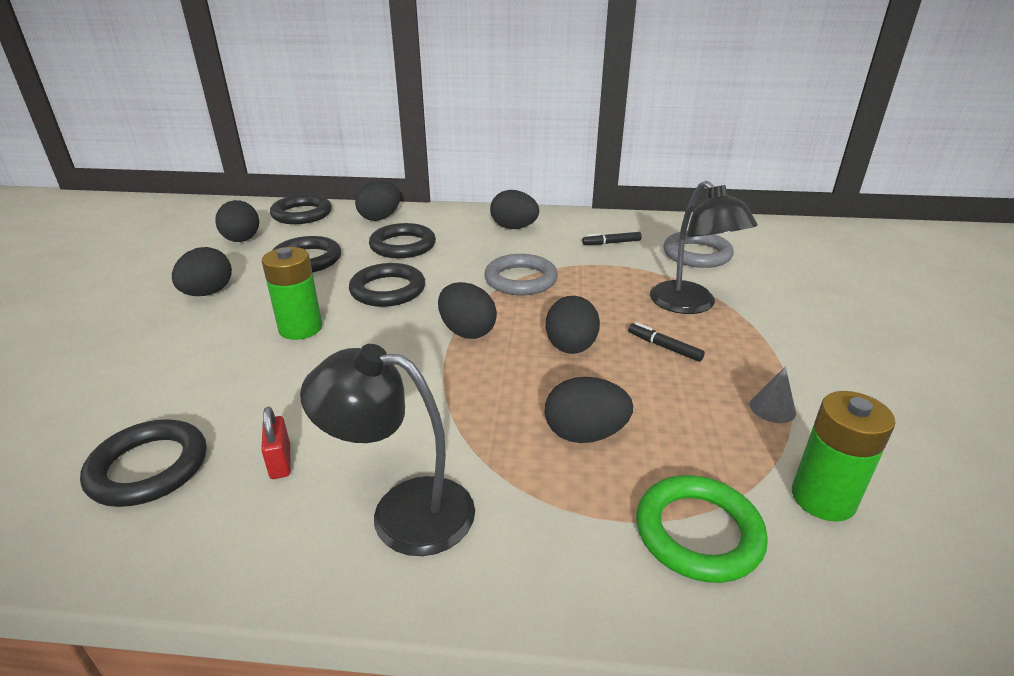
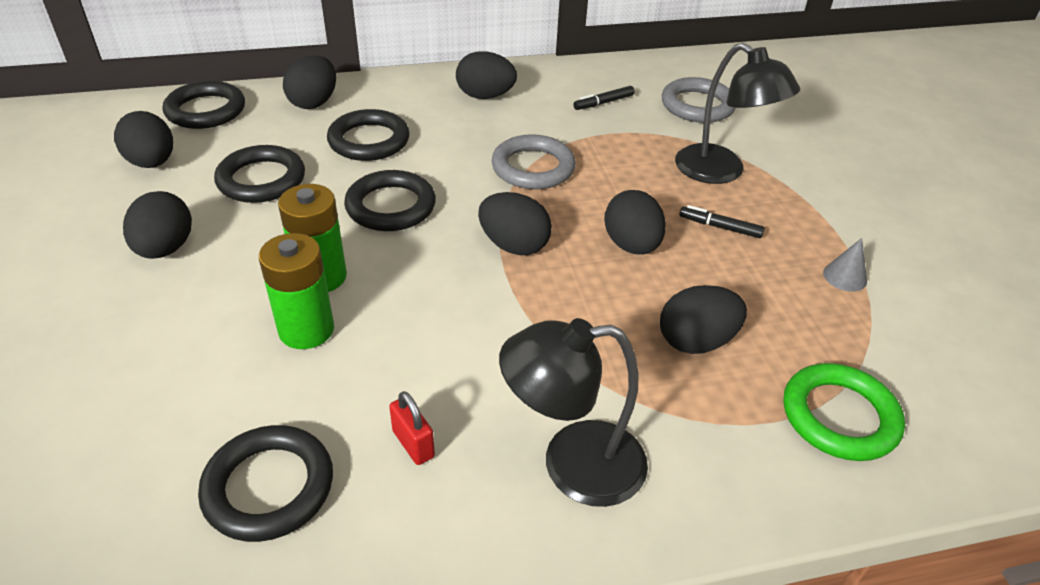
camera: 20 degrees left, 10 degrees up
(823, 498) = (921, 358): green battery -> green battery (306, 330)

